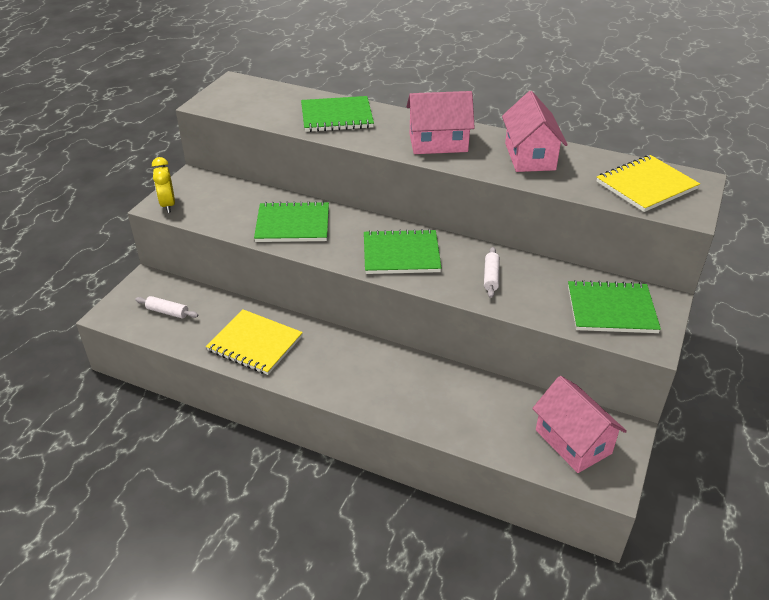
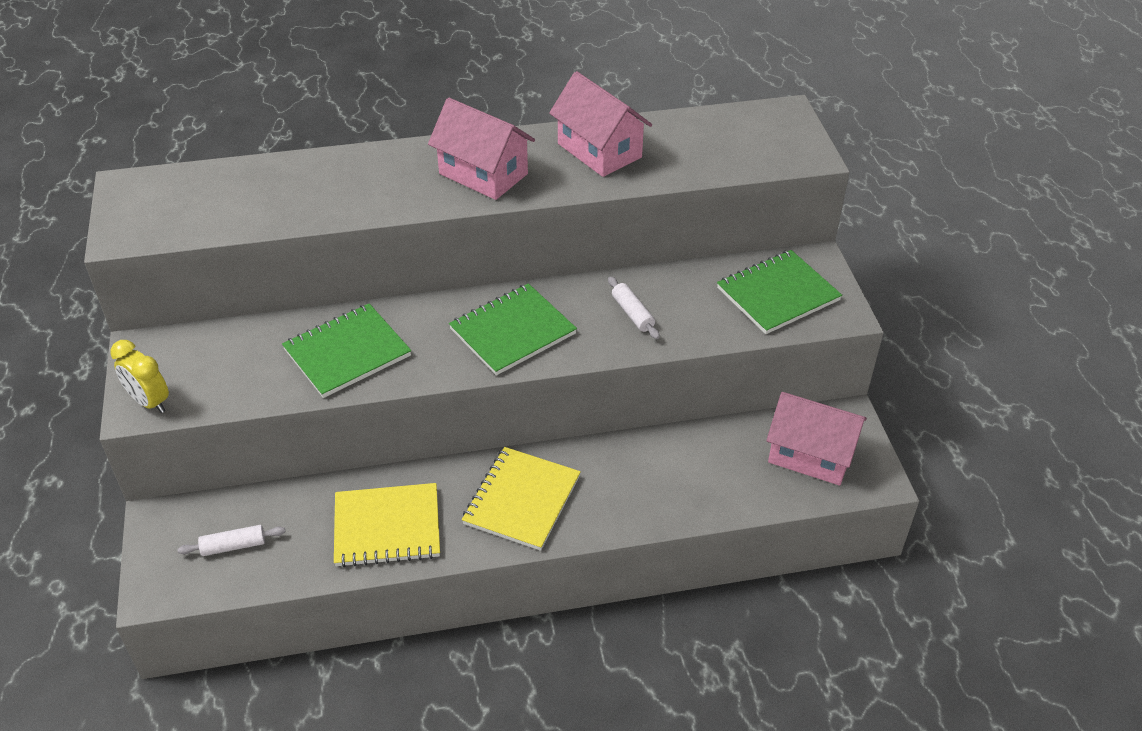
camera: 35 degrees left, 5 degrees up
(337, 116) = (323, 185): green notebook -> none
(438, 143) = (483, 174): pink house -> pink house turned 75 degrees clockwise
(646, 185) = (744, 139): yellow notebook -> yellow notebook (522, 500)

